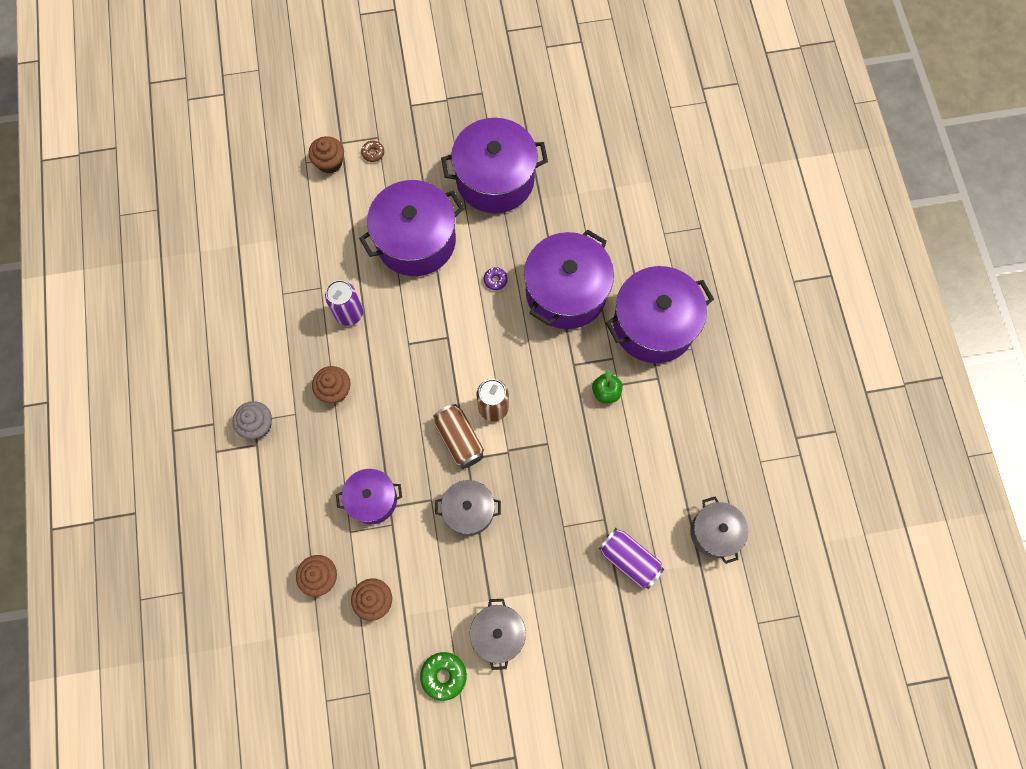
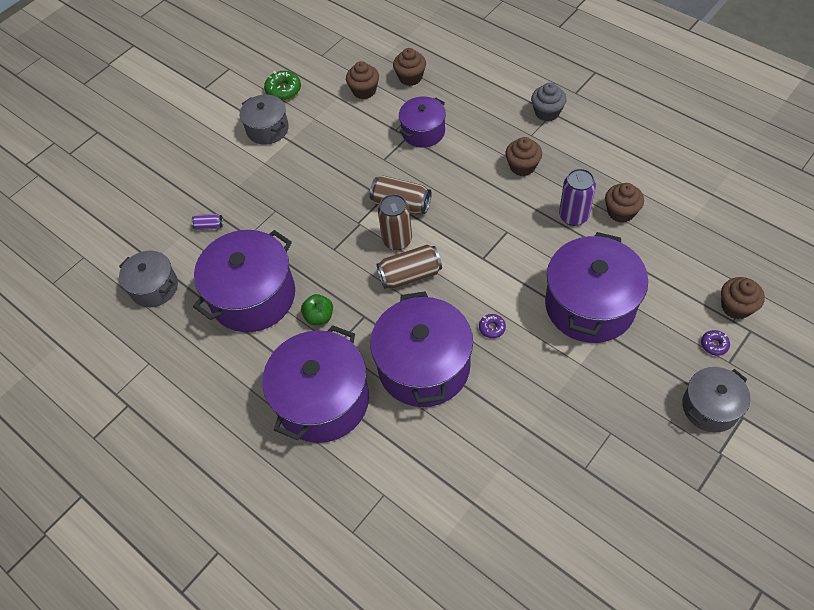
camera: 145 degrees right, 15 degrees down
(314, 287) = (621, 212): none -> brown cupcake
(373, 153) = (714, 345): brown donut -> purple donut
(469, 511) = (351, 172): grey pot -> grey pot (710, 407)
(495, 179) = (587, 413): purple pot -> purple pot (253, 296)
(511, 369) = (410, 275): none -> brown can
(629, 560) = (209, 226): purple can -> purple can, size x0.51

